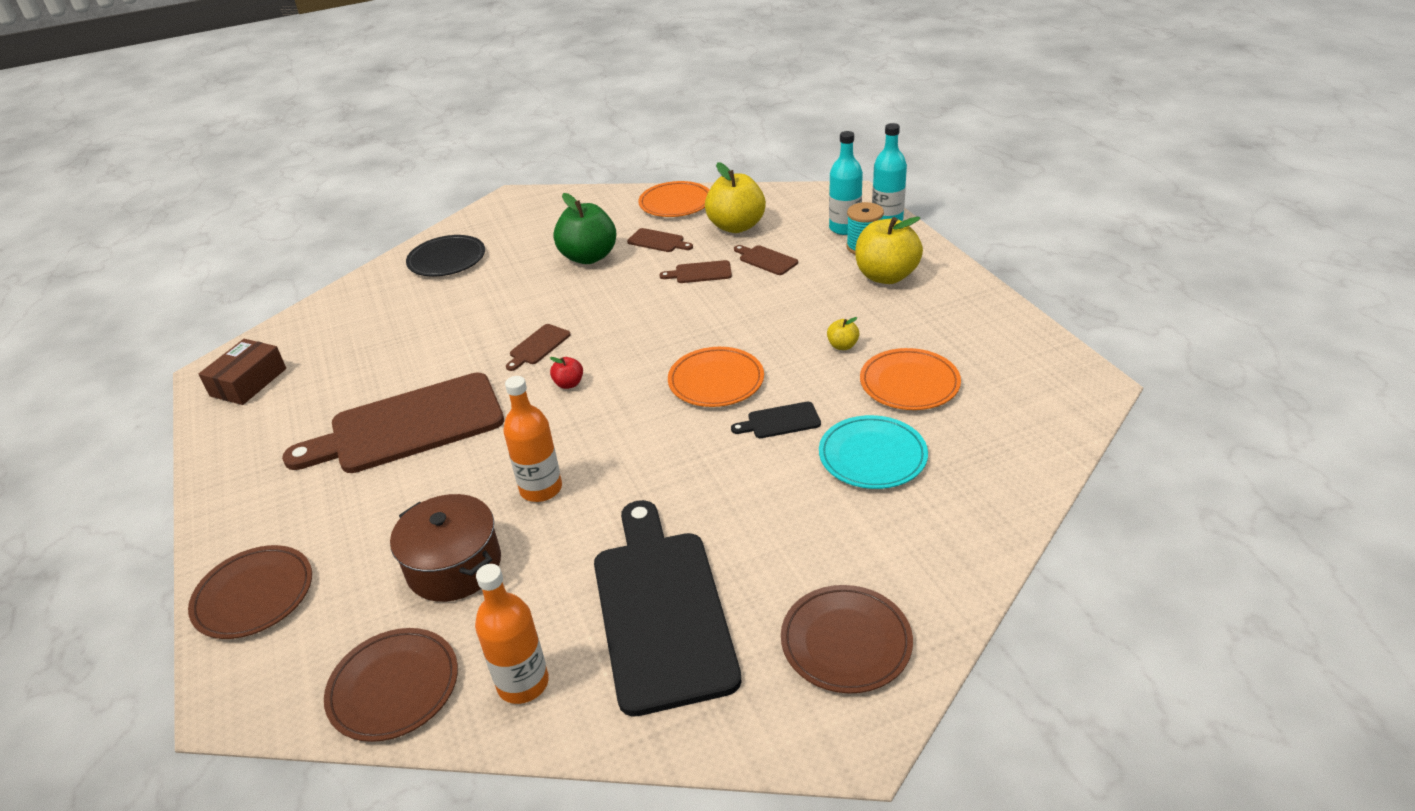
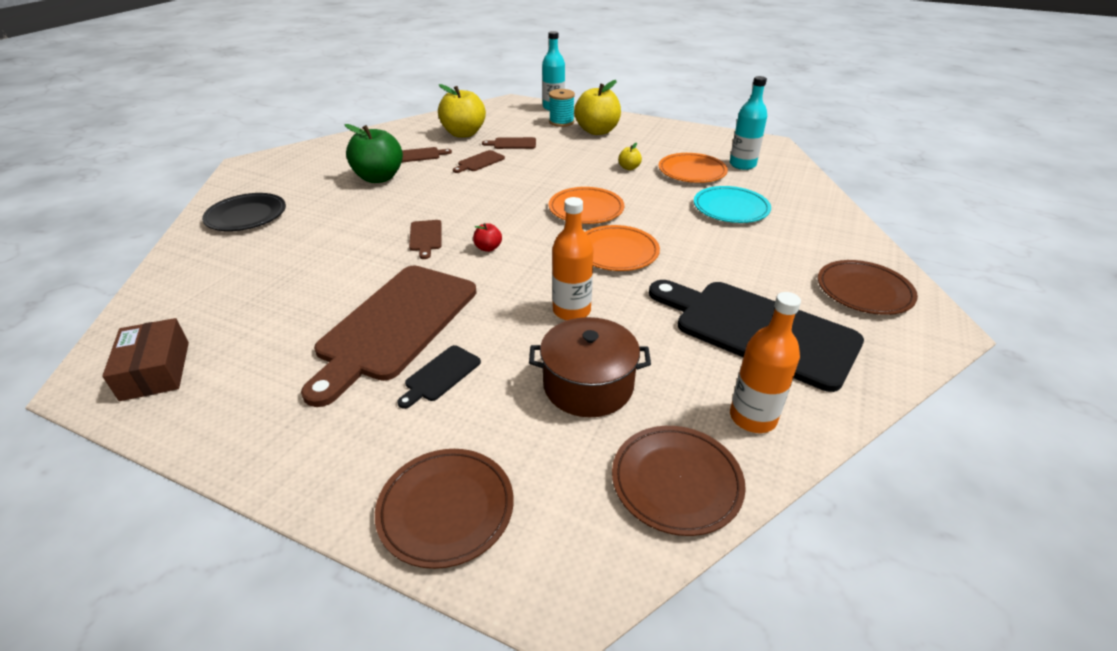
camera: 45 degrees left, 0 degrees up
(675, 203) = (398, 133): orange plate -> orange plate (616, 252)
(780, 421) = (657, 213): black cutting board -> black cutting board (440, 375)
(844, 228) = (535, 117): turquoise bottle -> turquoise bottle (742, 165)

